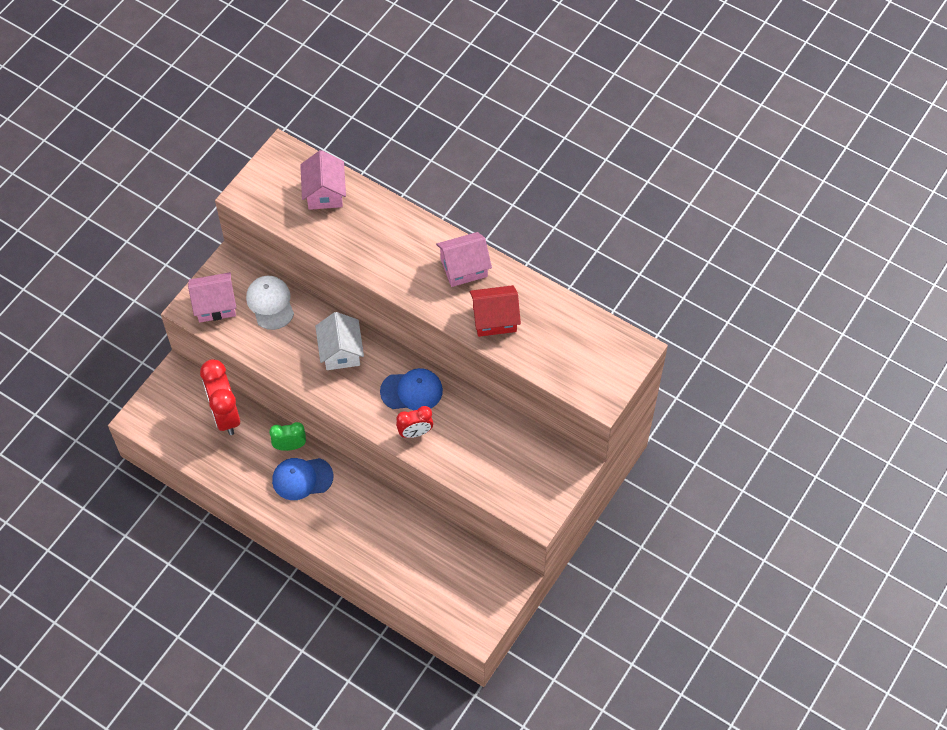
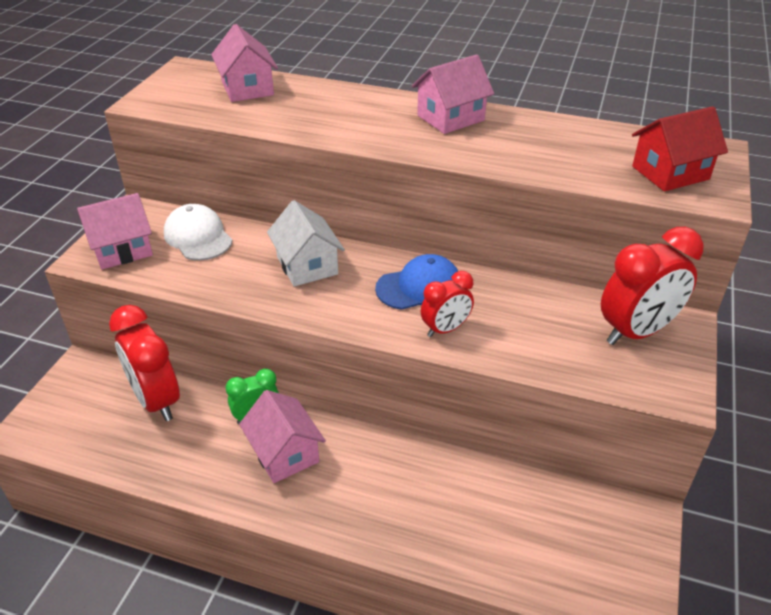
camera: 15 degrees left, 20 degrees down
(302, 478) = (284, 453): blue cap -> pink house
(494, 319) = (517, 151): red house -> red house (670, 173)
(539, 465) = (636, 332): none -> red clock

